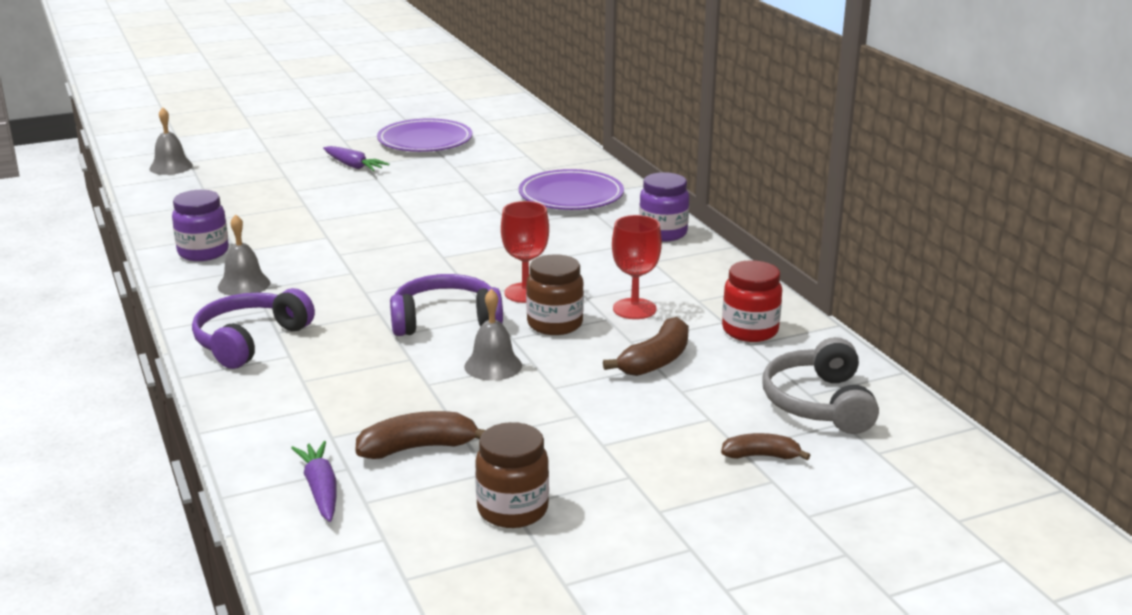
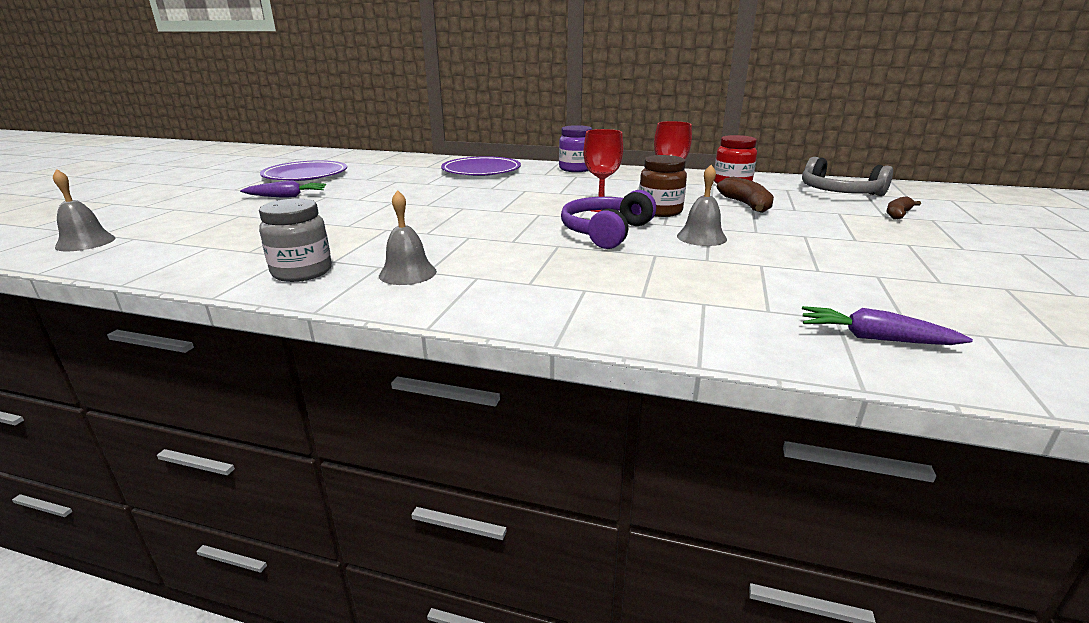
camera: 50 degrees left, 0 degrees up
(203, 252) = (302, 272): purple jar -> grey jar
(249, 341) = (528, 297): purple headphones -> none
(418, 448) = (818, 286): brown banana -> none
(512, 510) = (946, 282): brown jar -> none

